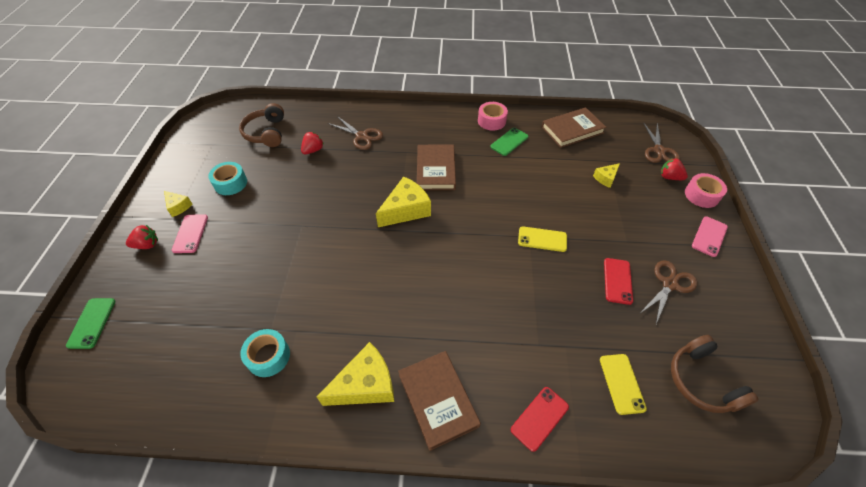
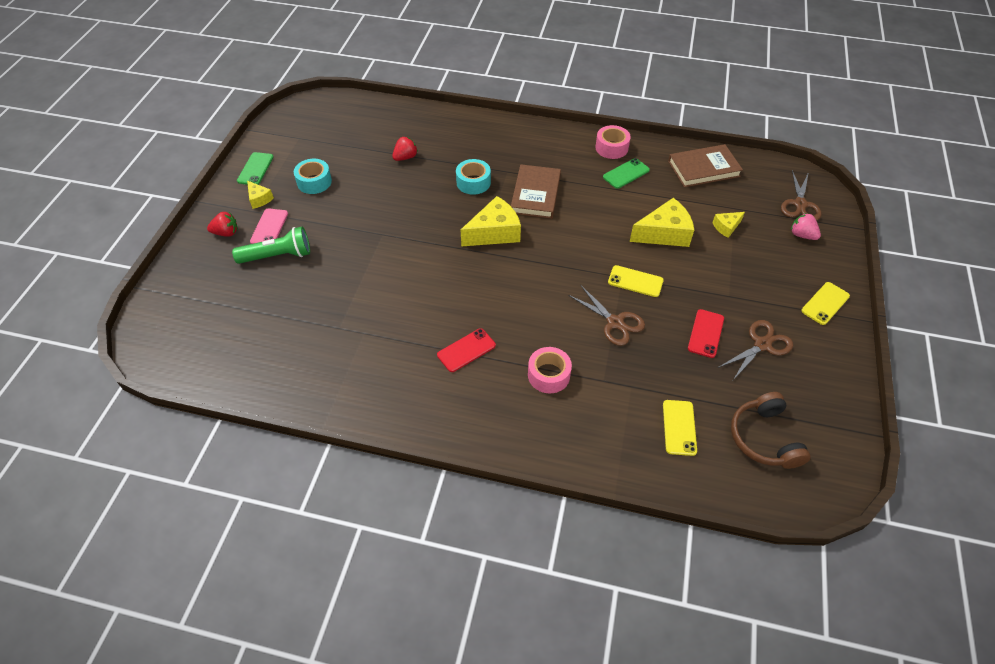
camera: 10 degrees right, 0 degrees up
(92, 323) = (171, 298): green phone -> green phone (255, 169)
(201, 261) = (278, 256): none -> green flashlight
(266, 133) = (357, 132): brown headphones -> none
(268, 356) = (334, 351): turquoise tape -> turquoise tape (473, 182)
(362, 136) = (461, 148): brown scissors -> brown scissors (615, 322)
(365, 385) = (423, 390): yellow cheese -> yellow cheese (664, 233)
(437, 400) = (490, 413): brown book -> none
(539, 418) = (587, 444): red phone -> red phone (466, 350)
(669, 177) = (802, 235): red strawberry -> pink strawberry
(701, 195) = (833, 259): pink tape -> pink tape (548, 375)
(709, 236) = (825, 303): pink phone -> yellow phone

